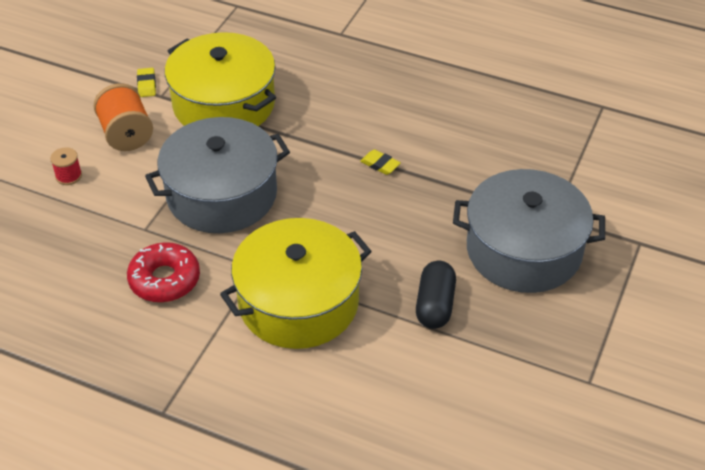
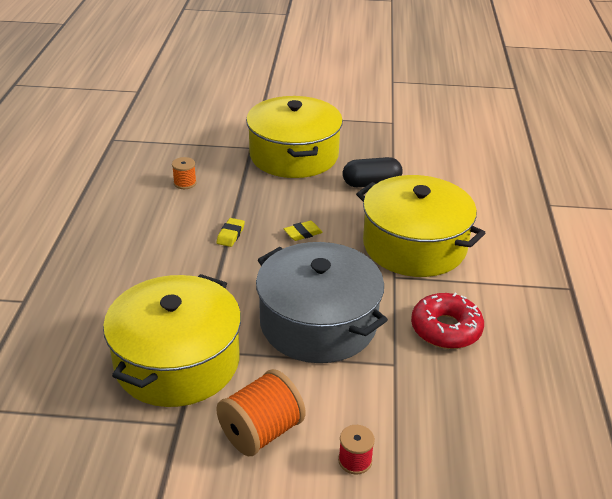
camera: 110 degrees left, 10 degrees down
(146, 85) = (160, 446): yellow eraser -> yellow eraser (303, 233)
(489, 148) = (185, 183): none -> orange spool
(523, 250) = (294, 155): grey pot -> yellow pot

